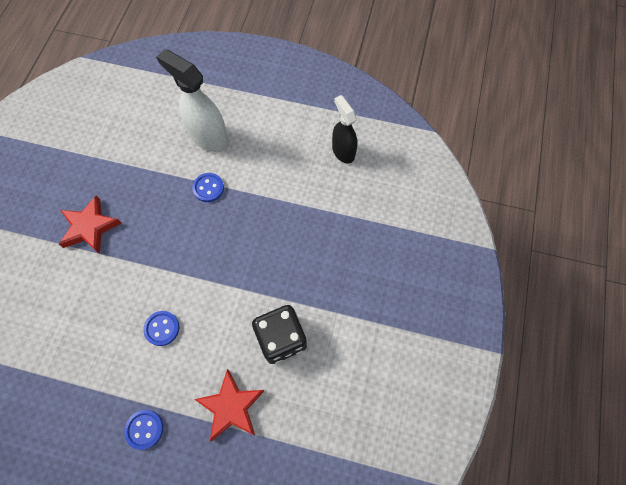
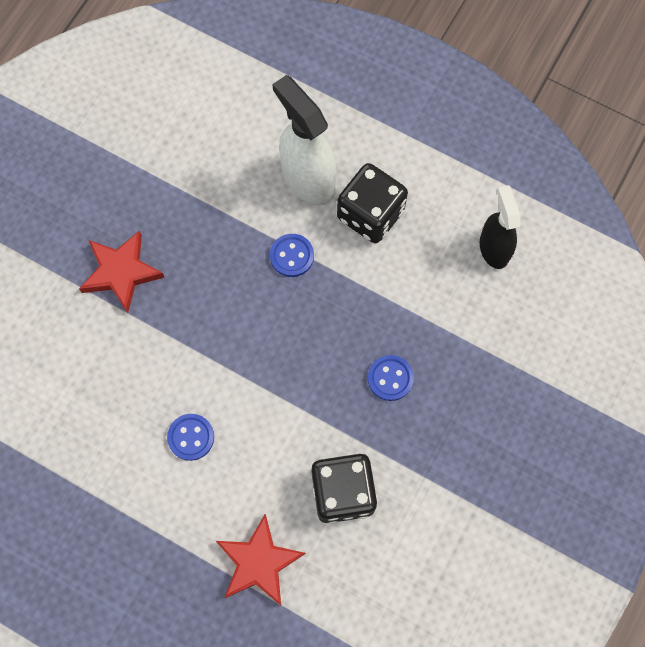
camera: 15 degrees right, 5 degrees up
(144, 429) = (145, 560): blue button -> blue button (390, 378)
(256, 149) = (370, 214): none -> black dice

